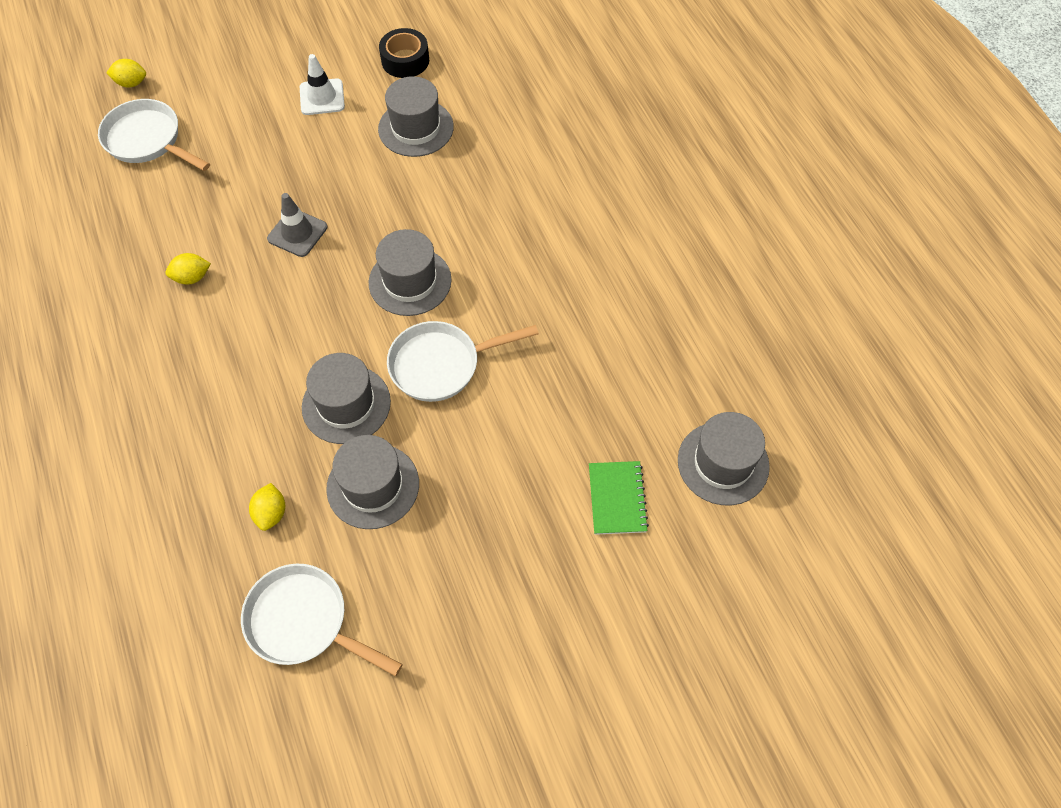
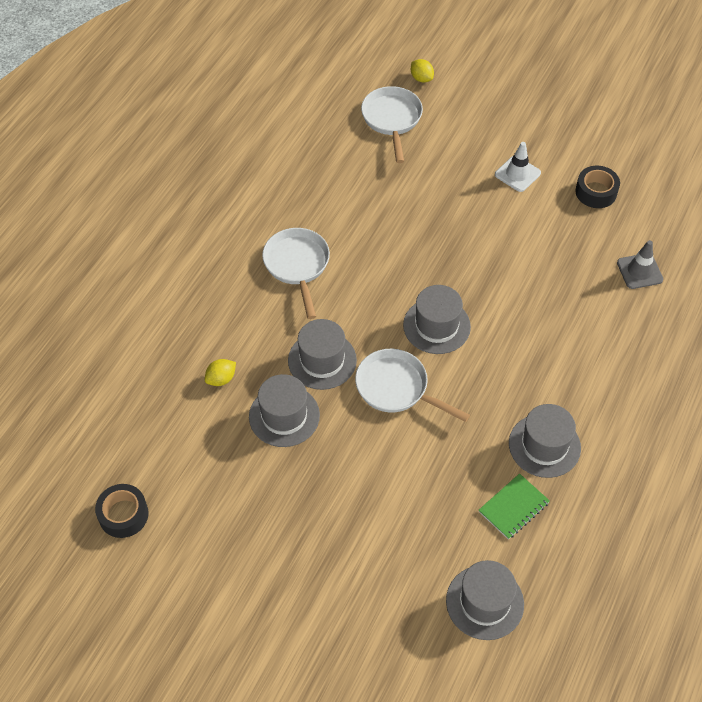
camera: 50 degrees right, 5 degrees down
(192, 277) = (326, 218): yellow lemon -> none
(297, 233) = (409, 242): grey traffic cone -> grey traffic cone (639, 271)
(304, 622) = (173, 448): white pan -> white pan (297, 266)
(333, 735) = (123, 515): none -> black tape
(416, 128) = (550, 239): grey hat -> grey hat (544, 445)
(617, 498) = (399, 556): green notebook -> green notebook (513, 507)

